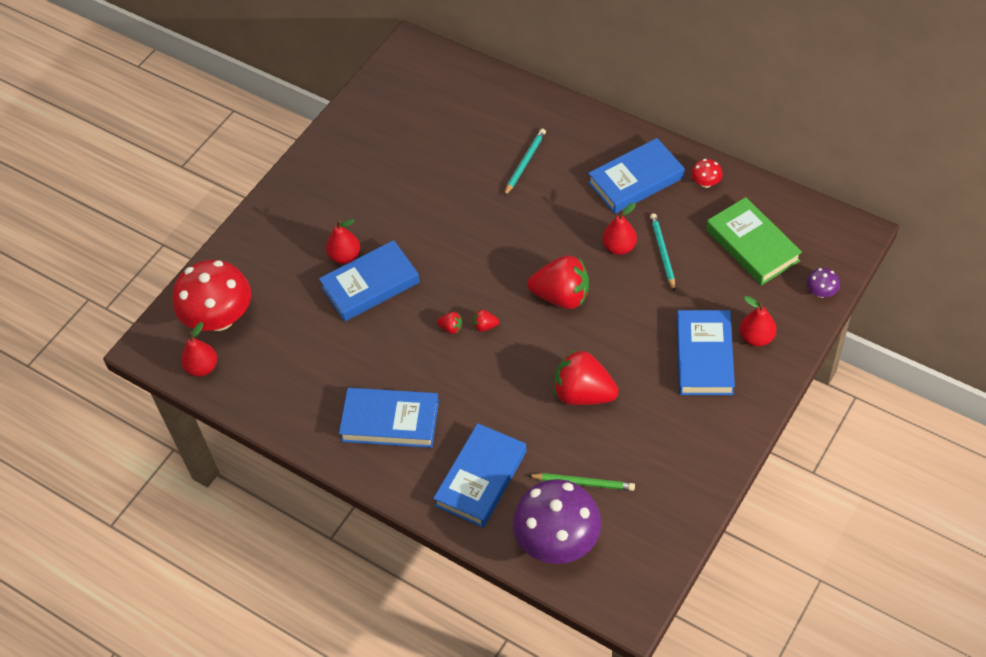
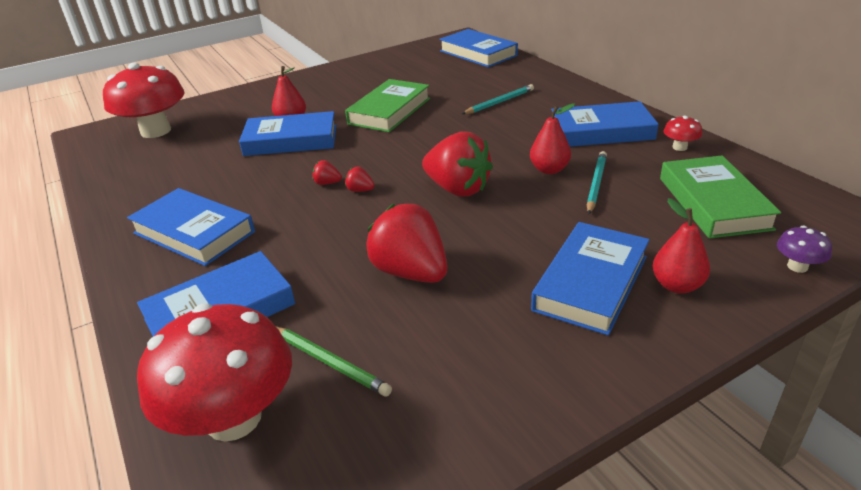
camera: 25 degrees right, 20 degrees down
(202, 367) = (103, 154): red pear -> none
(430, 210) = (389, 111): none -> green book
(450, 78) = (478, 53): none -> blue book
(451, 328) = (327, 183): red strawberry -> red strawberry turned 150 degrees clockwise
(557, 540) = (233, 418): purple mushroom -> red mushroom

